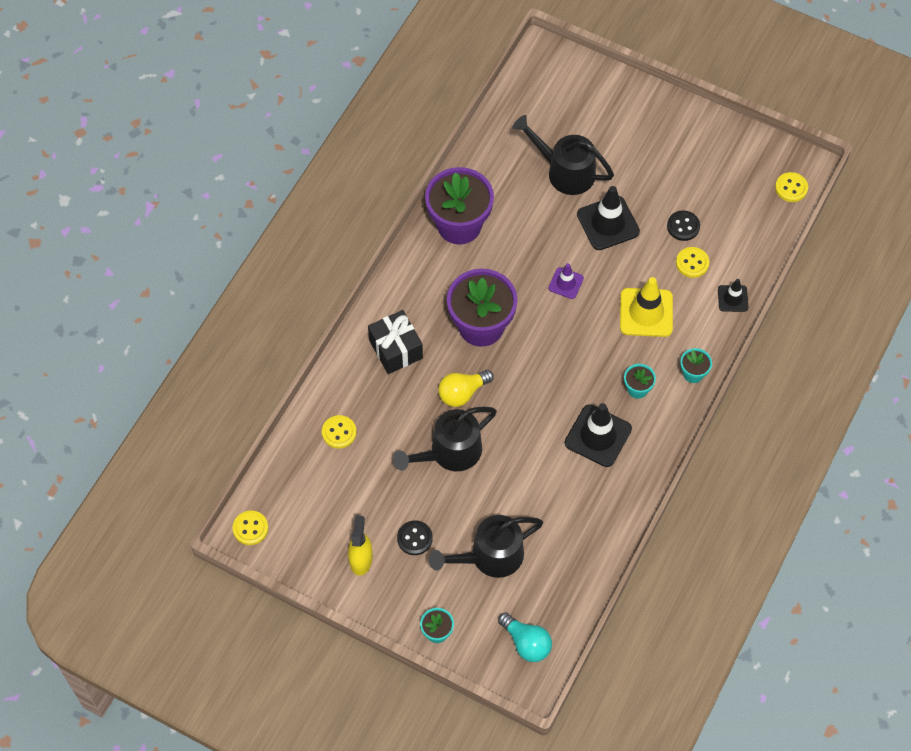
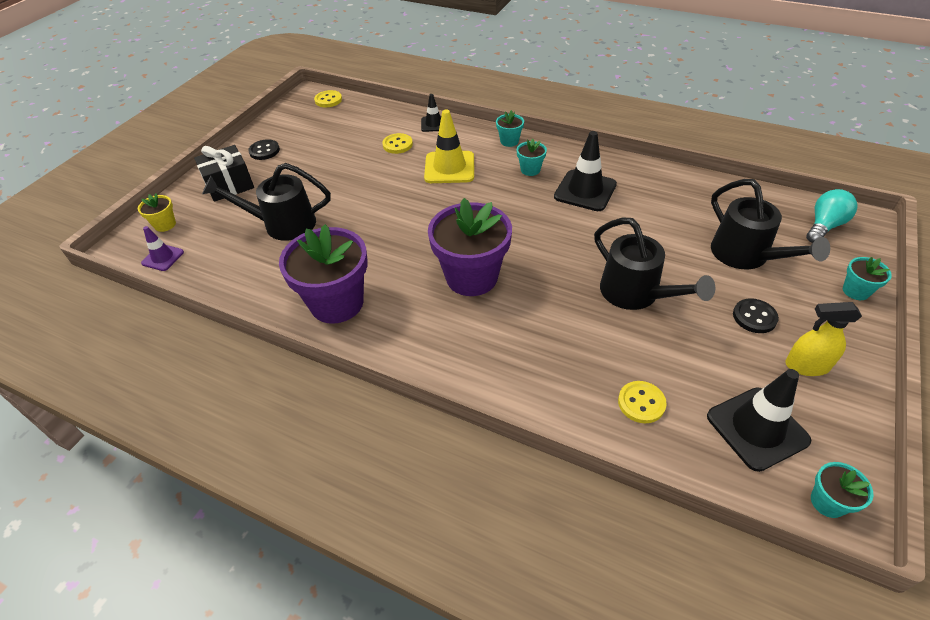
camera: 90 degrees left, 15 degrees down
(250, 528) = (827, 502): yellow button -> turquoise flower pot
(396, 349) = (510, 351): black gift -> black gift (229, 185)
(462, 393) = (558, 287): yellow light bulb -> none
(564, 171) = (282, 224): black watering can -> black watering can turned 60 degrees clockwise
(566, 283) = (417, 217): purple traffic cone -> purple traffic cone (163, 257)
(570, 78) = (165, 224): none -> yellow flower pot
(608, 223) = (349, 193): black traffic cone -> black traffic cone (757, 428)
(683, 226) = (358, 150): black button -> black button (264, 151)

